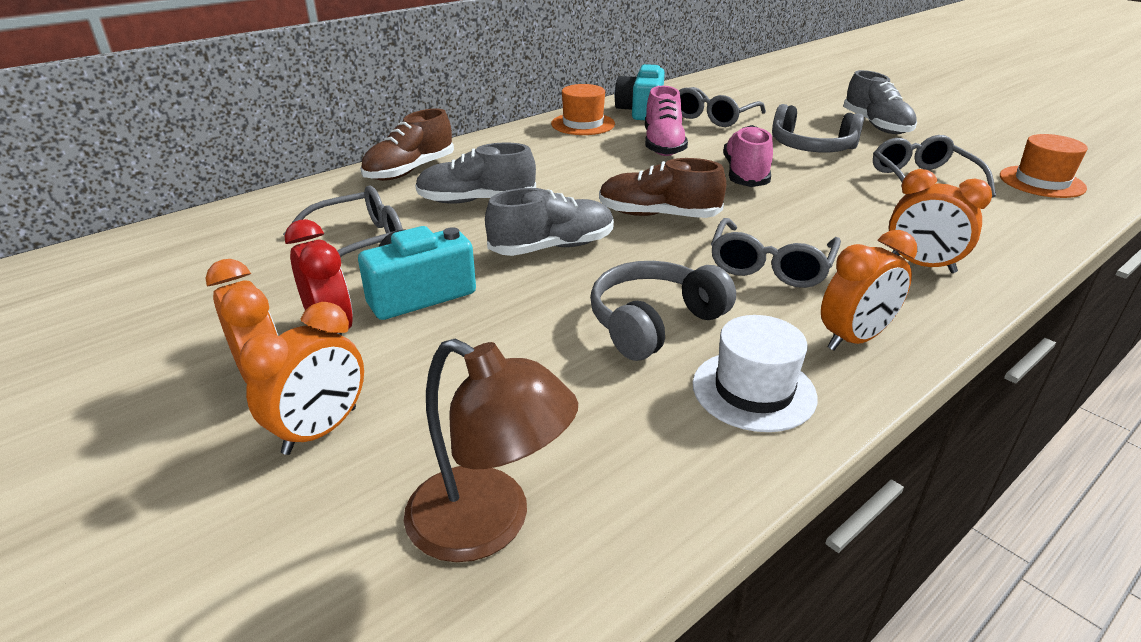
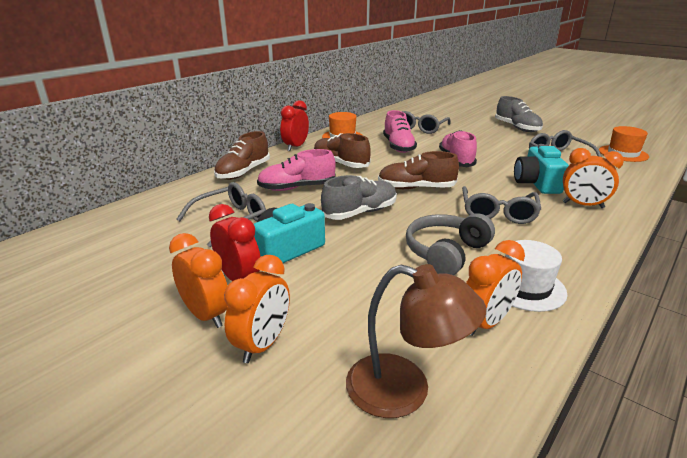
camera: 10 degrees left, 5 degrees down
(476, 201) = (297, 188): grey shoe -> pink shoe
(504, 136) = (295, 147): none -> red clock
(559, 168) = (340, 164): none -> brown shoe
(641, 111) = (374, 127): turquoise camera -> turquoise camera (536, 183)
(811, 147) = (487, 142): grey headphones -> none
(854, 339) = (567, 251): orange clock -> orange clock (485, 323)

